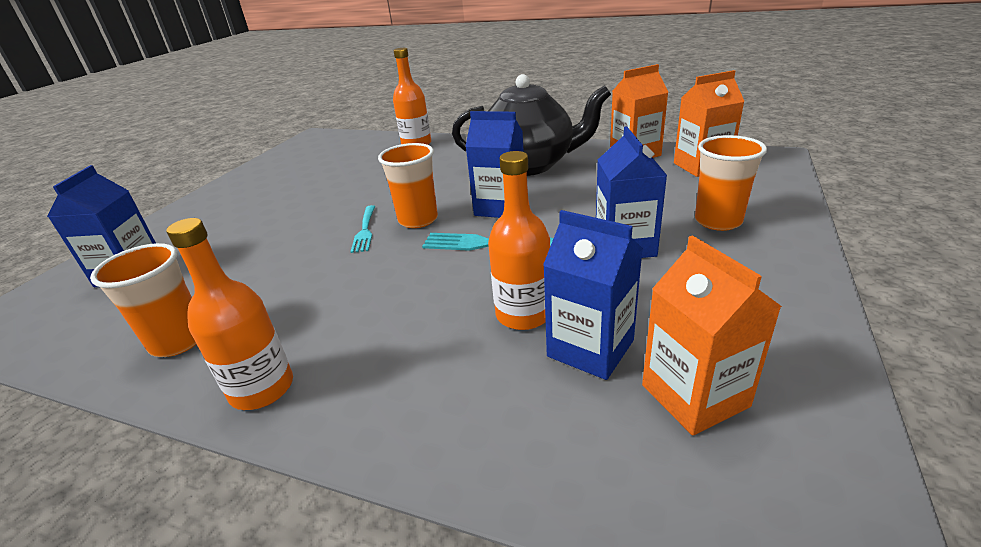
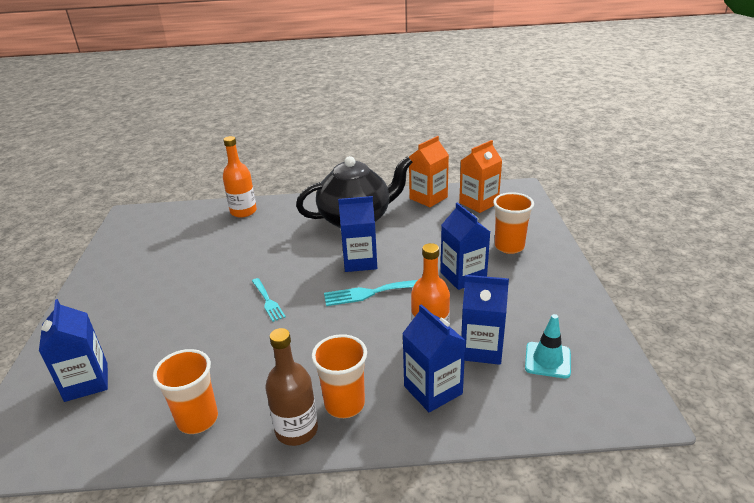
camera: 25 degrees left, 0 degrees up
(262, 388) = (296, 430): orange bottle -> brown bottle
(418, 220) = (304, 283): orange cup -> orange cup (344, 404)
(476, 389) = (433, 390): none -> blue carton
(694, 395) = (547, 360): orange carton -> turquoise traffic cone

